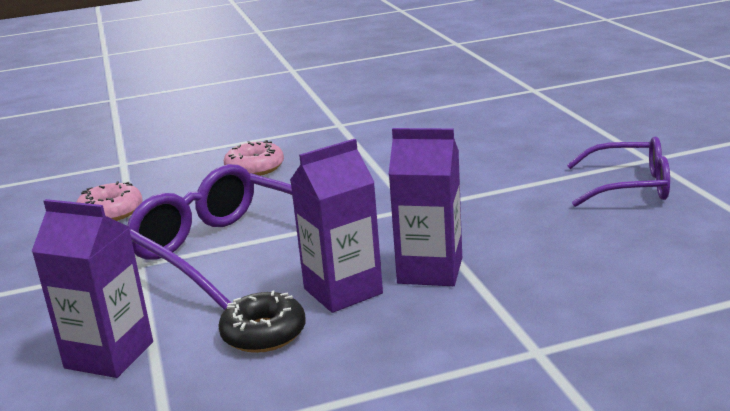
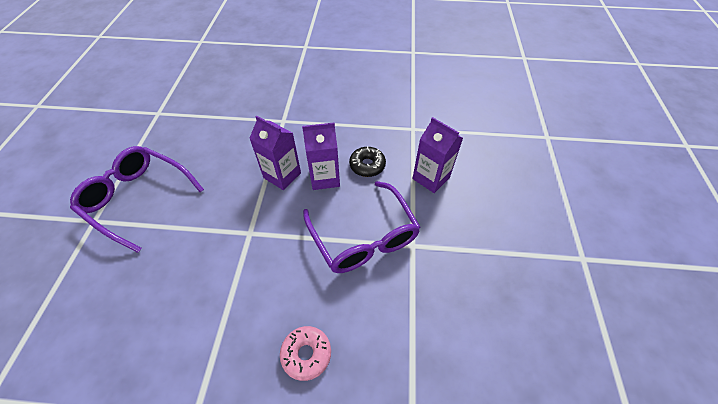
camera: 160 degrees left, 30 degrees up
(111, 212) = (426, 329): pink donut -> none
(629, 186) = (138, 199): purple glasses -> purple glasses, size x1.51

